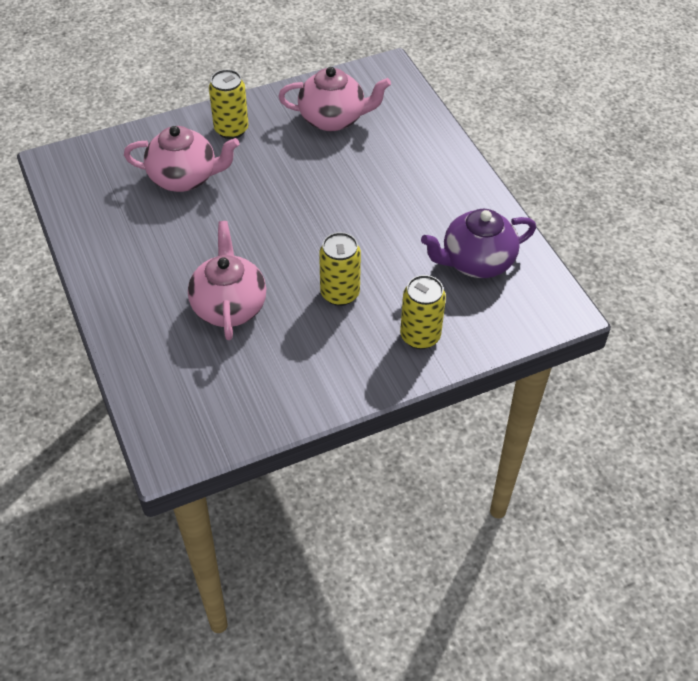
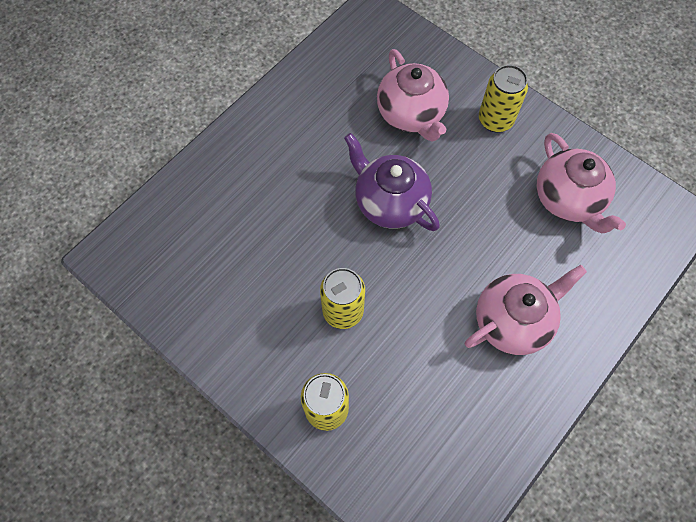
camera: 65 degrees right, 15 degrees up
(229, 306) = (281, 225): pink teapot -> pink teapot (513, 321)
(476, 262) = (452, 425): purple teapot -> purple teapot (390, 202)

